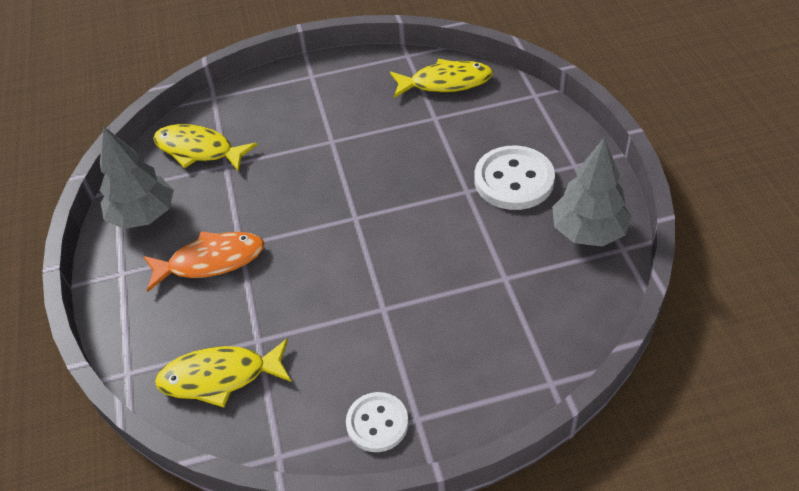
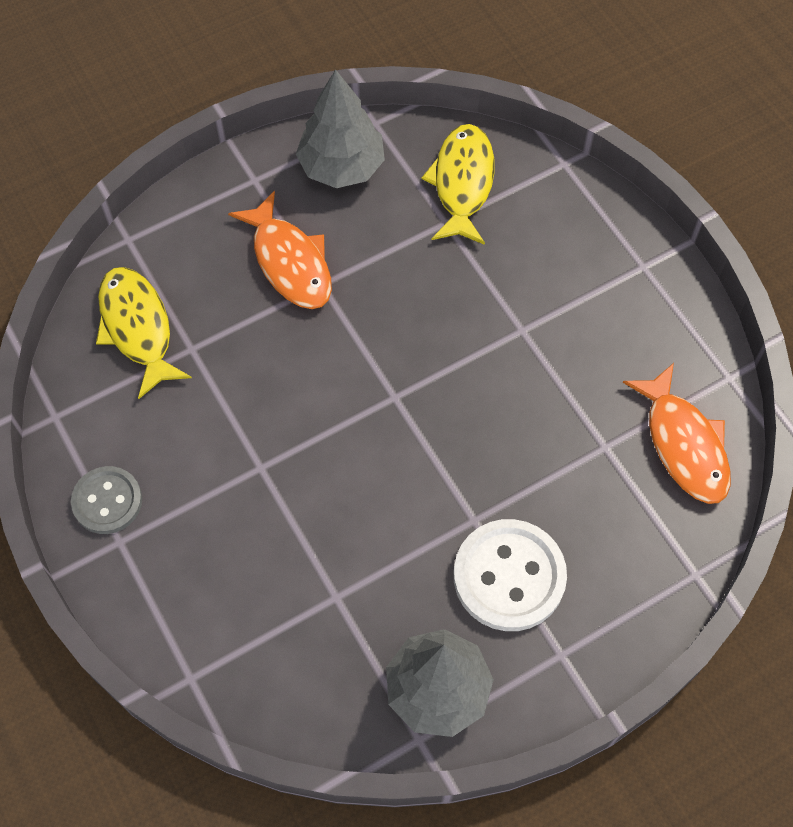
camera: 70 degrees right, 15 degrees up
(377, 423) = (107, 501): white button -> grey button
(445, 83) = (683, 444): yellow fish -> orange fish

